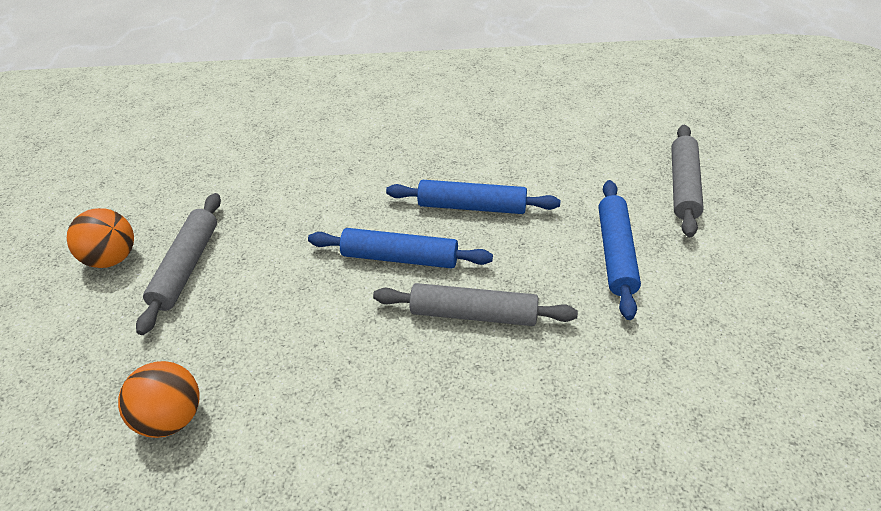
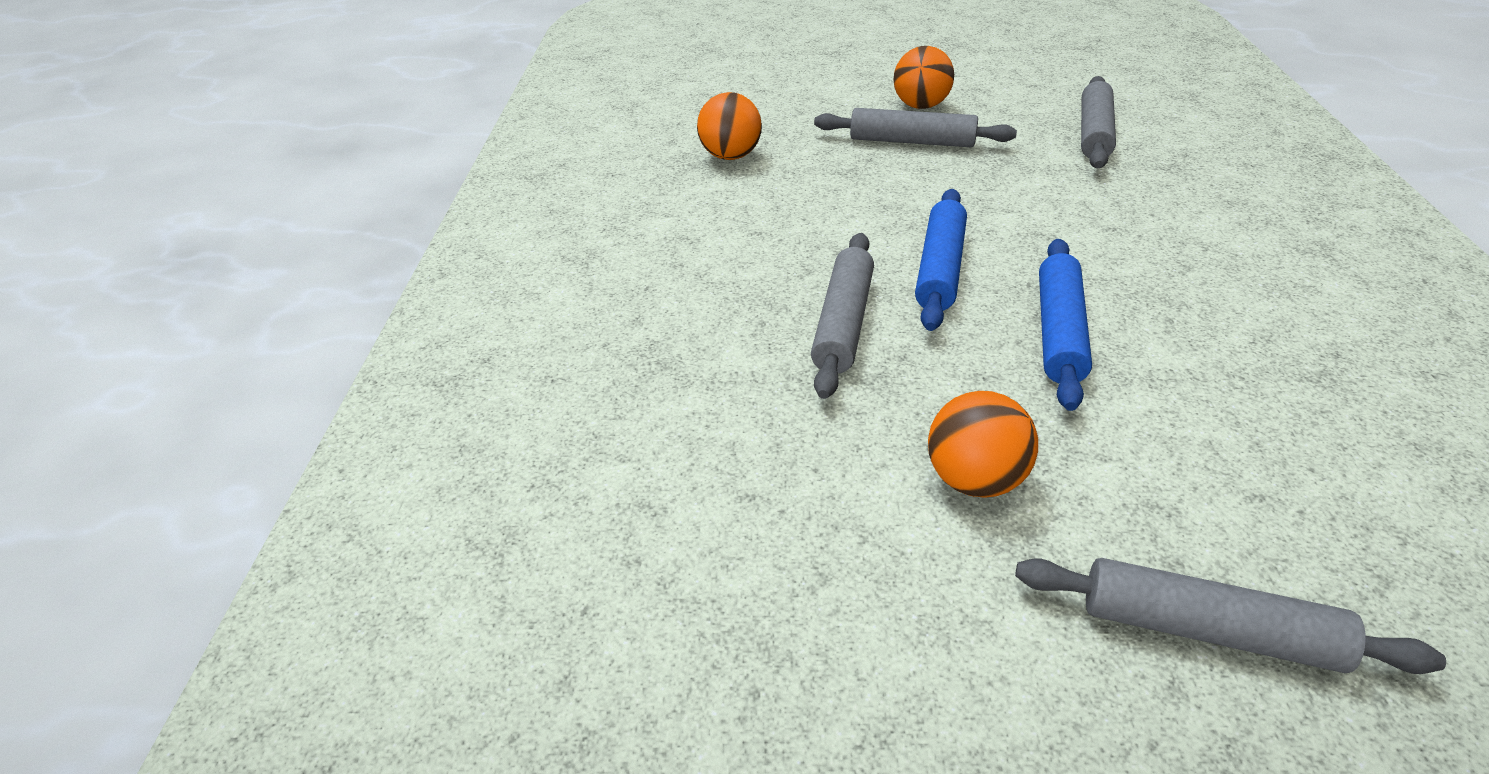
camera: 95 degrees right, 5 degrees down
(208, 160) = (1094, 133): none -> grey rolling pin
(615, 253) = (974, 480): blue rolling pin -> orange ball

